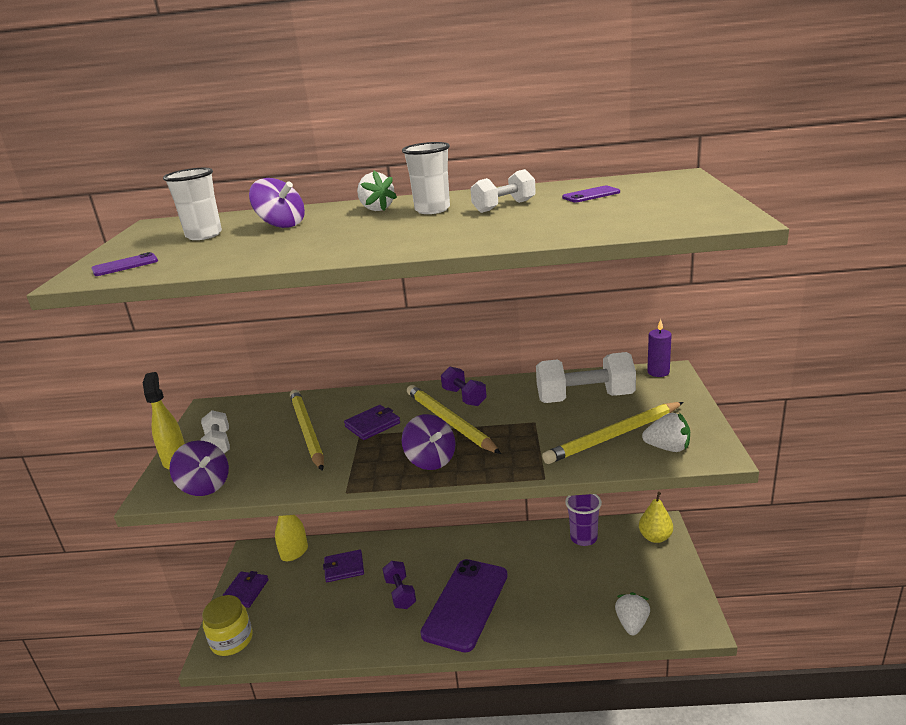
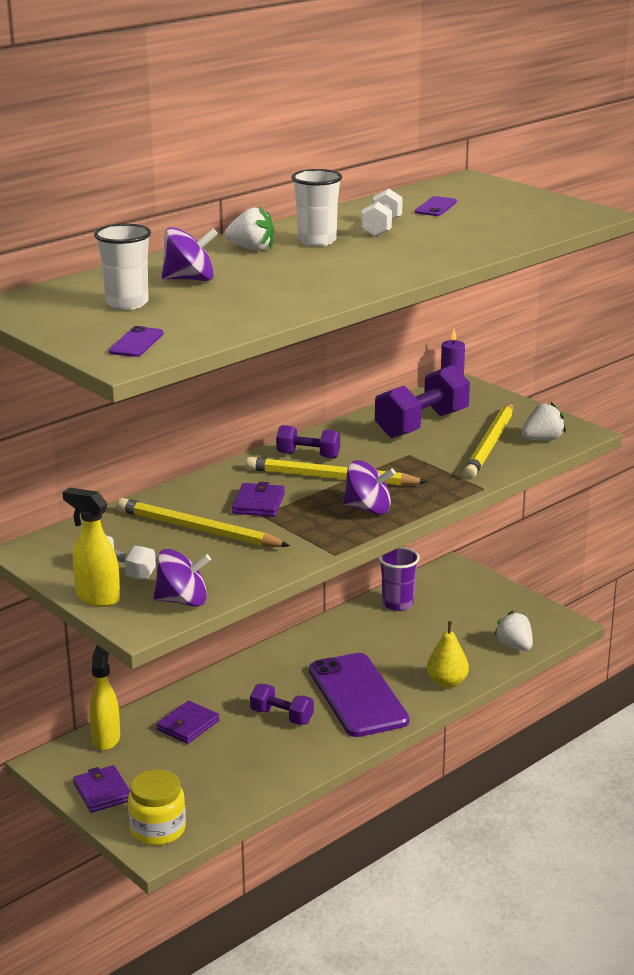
camera: 45 degrees left, 0 degrees up
(585, 398) = (422, 424): white dumbbell -> purple dumbbell
(655, 537) = (459, 579): yellow pear -> yellow pear (447, 682)

